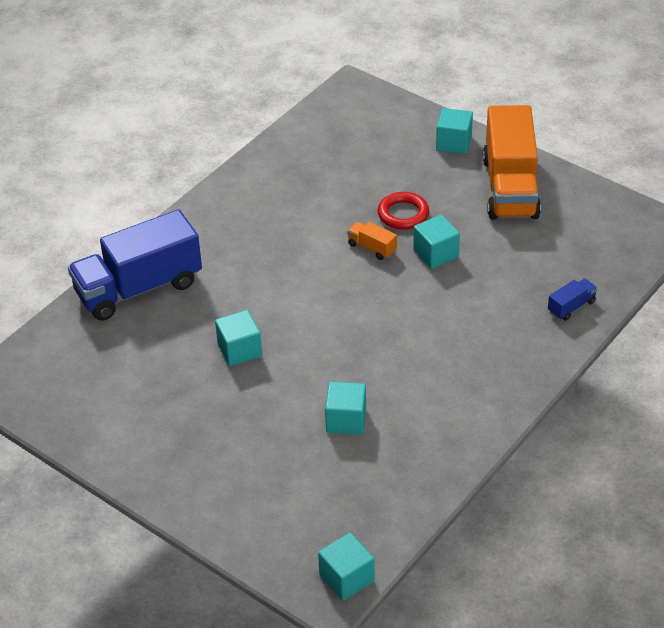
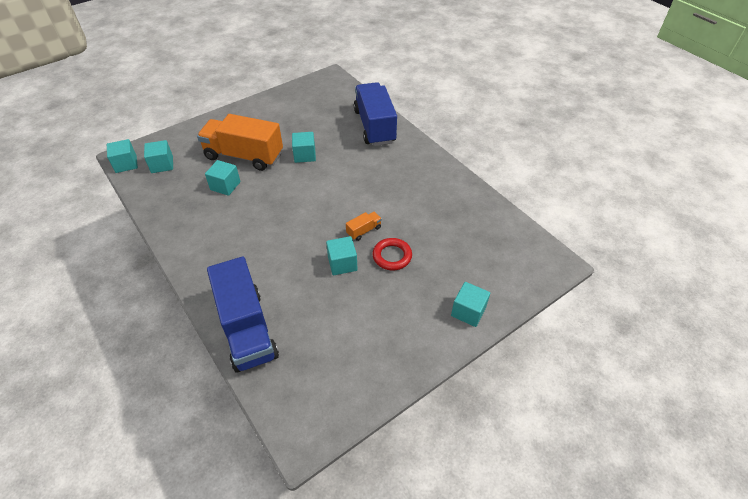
camera: 105 degrees right, 5 degrees up
(329, 525) = (162, 165): none -> turquoise cube
(510, 187) = (398, 334): orange truck -> orange truck (244, 156)
(571, 307) = (247, 329): blue truck -> blue truck, size x2.48

